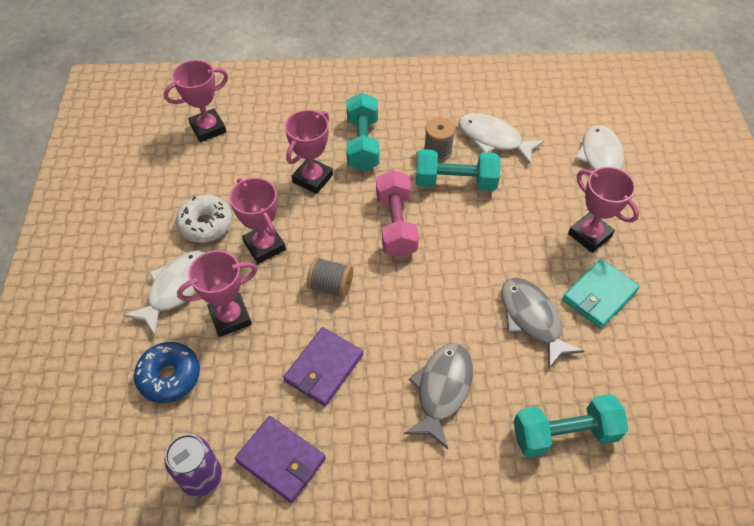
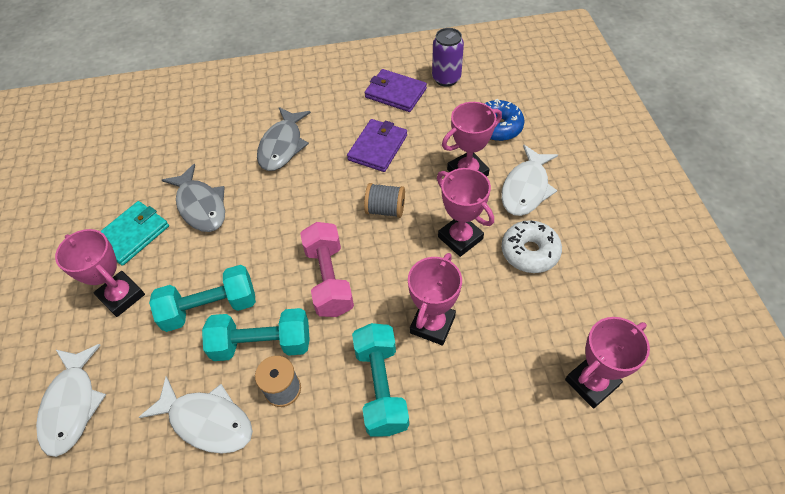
camera: 175 degrees right, 0 degrees up
(564, 433) = (193, 132): turquoise dumbbell -> turquoise dumbbell (210, 308)

